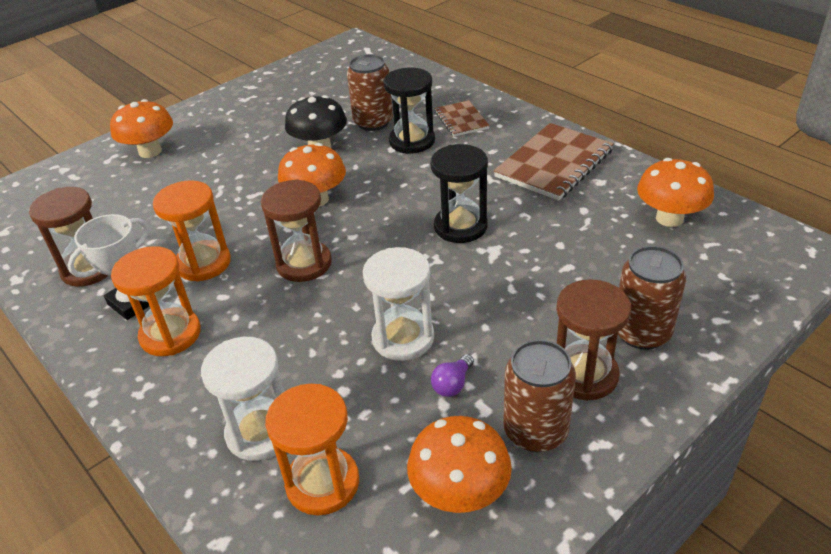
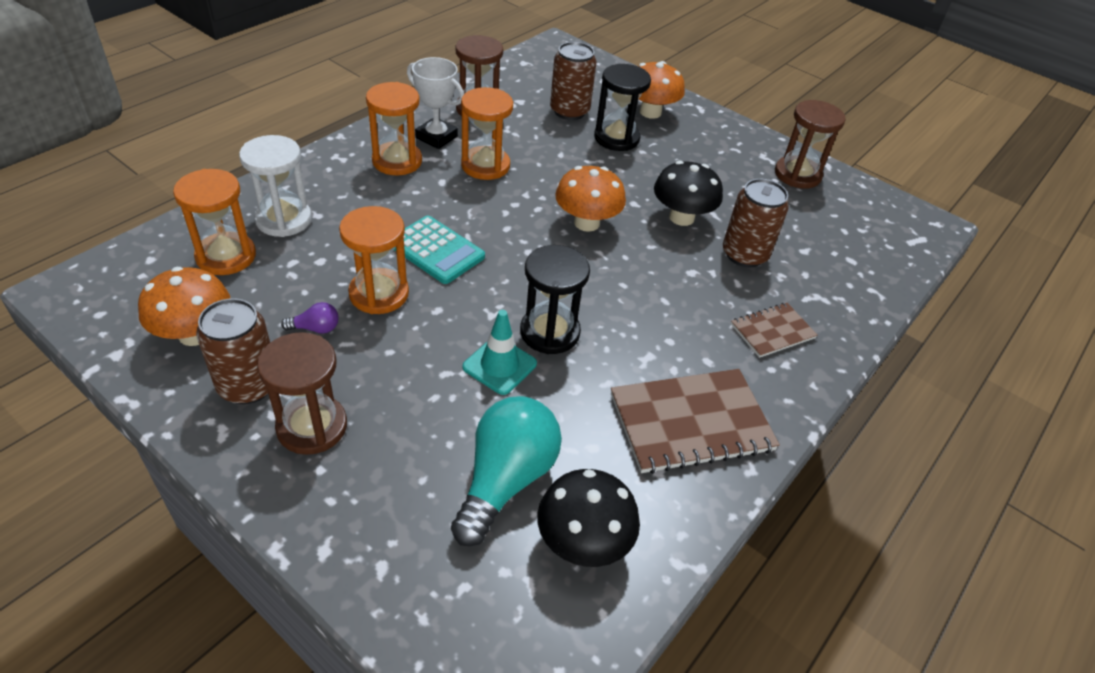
camera: 75 degrees right, 5 degrees up
(304, 264) = (485, 224): brown hourglass -> brown hourglass (797, 175)
(340, 298) = (436, 250): none -> turquoise calculator
(403, 338) = (379, 294): white hourglass -> orange hourglass
(412, 141) = (712, 288): black hourglass -> black hourglass (616, 138)
(452, 384) = (315, 328): purple light bulb -> purple light bulb turned 150 degrees clockwise
(501, 256) = (499, 365): none -> turquoise traffic cone
(554, 163) = (691, 422): brown notebook -> brown notebook turned 45 degrees counterclockwise
(622, 254) = (505, 480): none -> turquoise light bulb
(642, 332) = (367, 484): brown can -> brown can (569, 111)
(669, 218) = (583, 542): orange mushroom -> black mushroom

